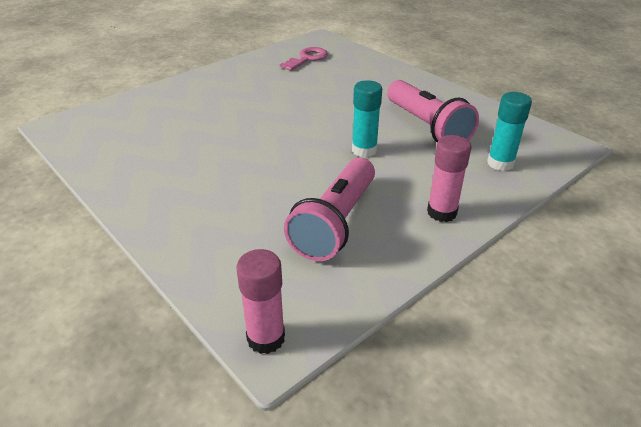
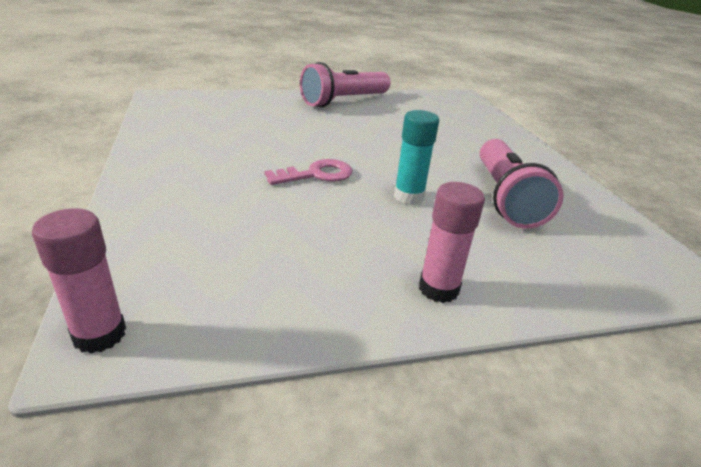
camera: 25 degrees right, 5 degrees down
(307, 58) = (431, 107): pink key -> pink key (316, 174)
(336, 223) = (303, 252): pink flashlight -> pink flashlight (344, 101)
(500, 163) = (569, 264): turquoise glue stick -> none

